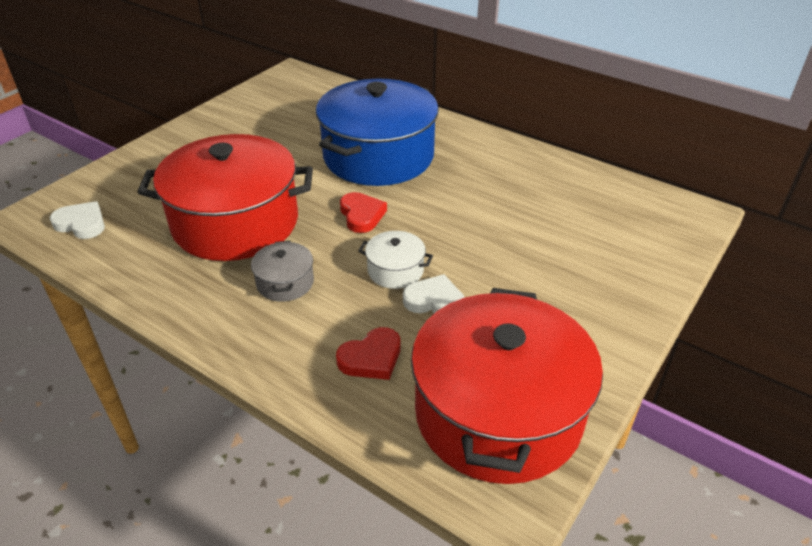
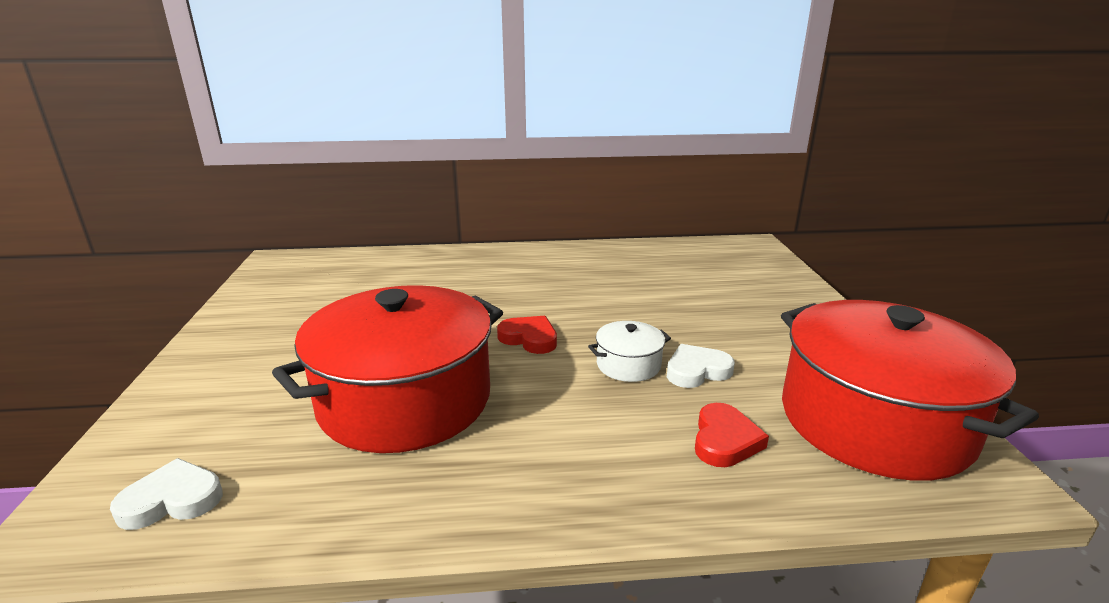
camera: 40 degrees left, 15 degrees down
(285, 282) = (545, 424): grey pot -> none
(378, 156) = (472, 291): blue pot -> none

